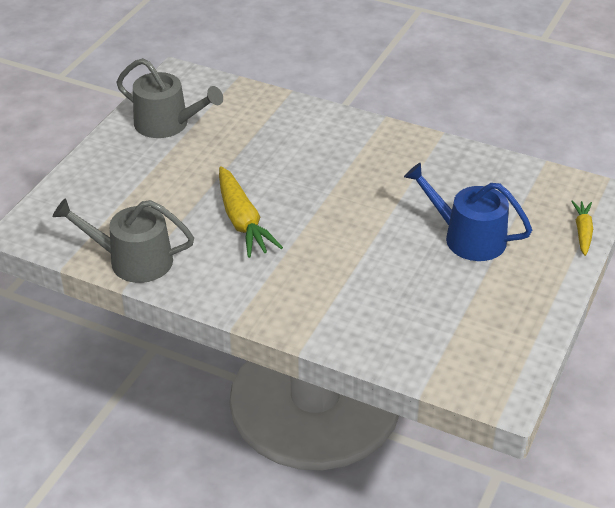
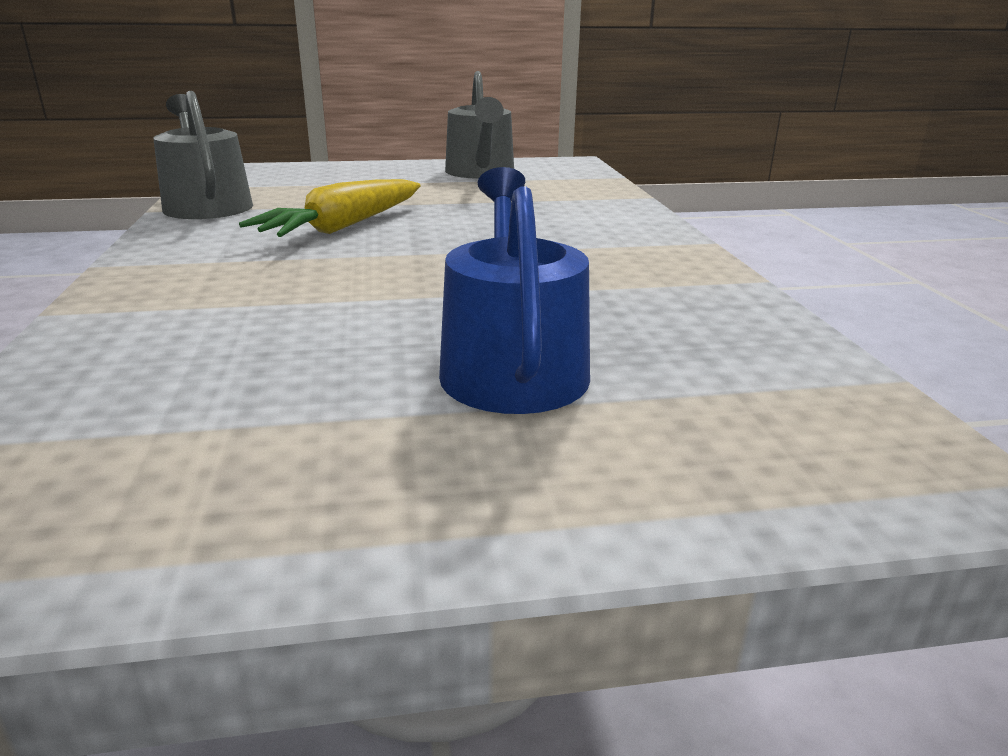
camera: 55 degrees right, 15 degrees down
(582, 232) = (757, 502): yellow carrot -> none

